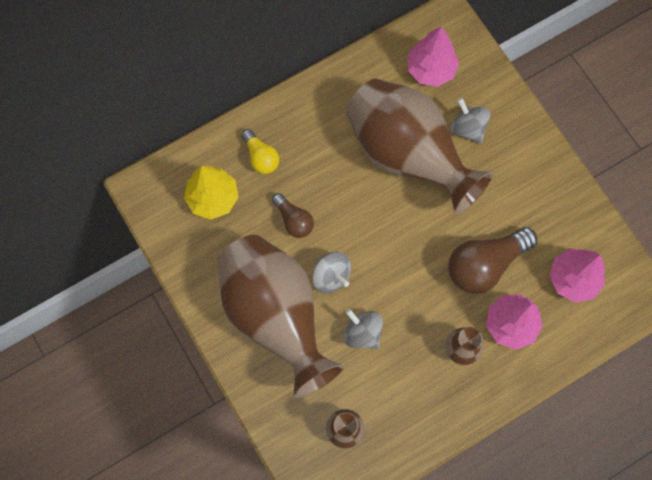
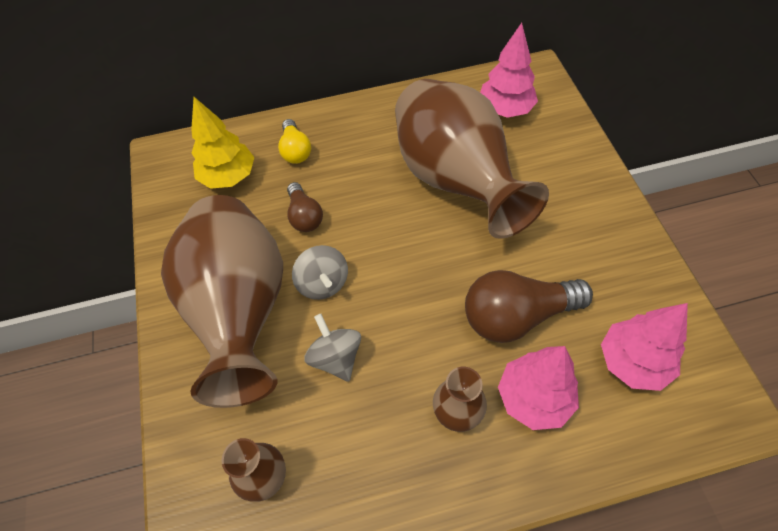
camera: 20 degrees right, 15 degrees down
(468, 128) = (532, 169): grey spinning top -> none

